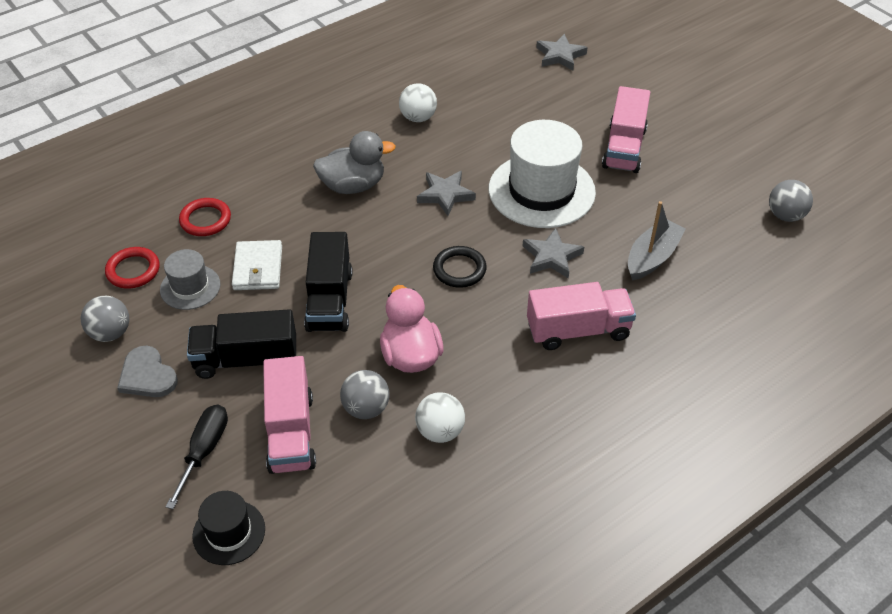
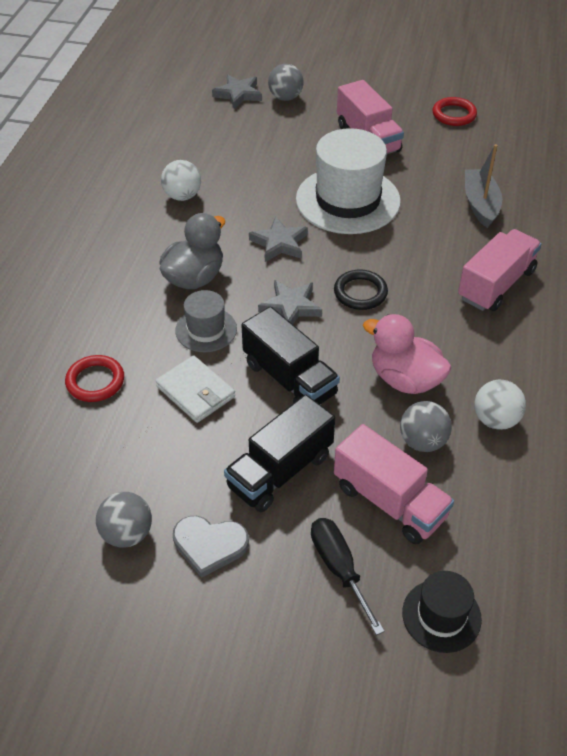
camera: 40 degrees left, 0 degrees up
(133, 270) = (79, 466): red ring -> red ring (454, 114)
(190, 287) = (153, 445): grey hat -> grey hat (206, 330)
(551, 257) = (414, 244): grey star -> grey star (291, 307)
(785, 215) = (526, 129): grey ball -> grey ball (285, 97)

